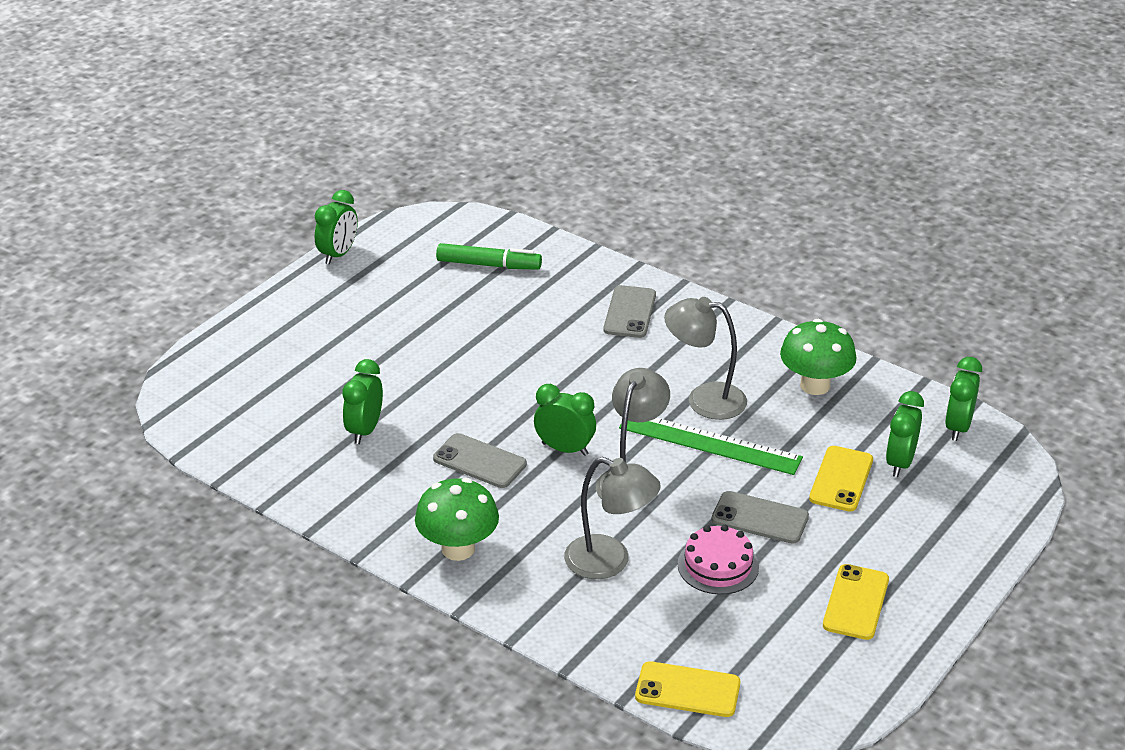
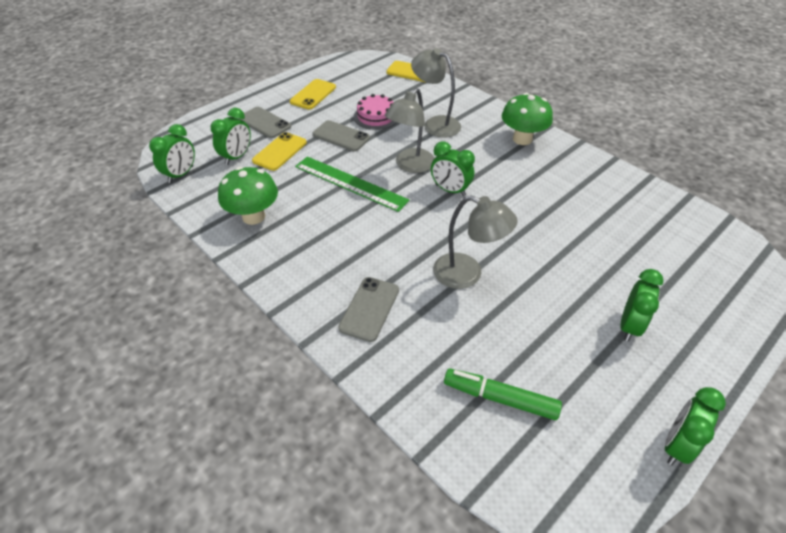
camera: 170 degrees left, 10 degrees up
(364, 430) = (595, 220): green clock -> green clock (629, 326)
(479, 461) = (509, 188): grey phone -> grey phone (264, 123)
(704, 399) = (340, 215): grey lamp -> grey lamp (467, 274)

